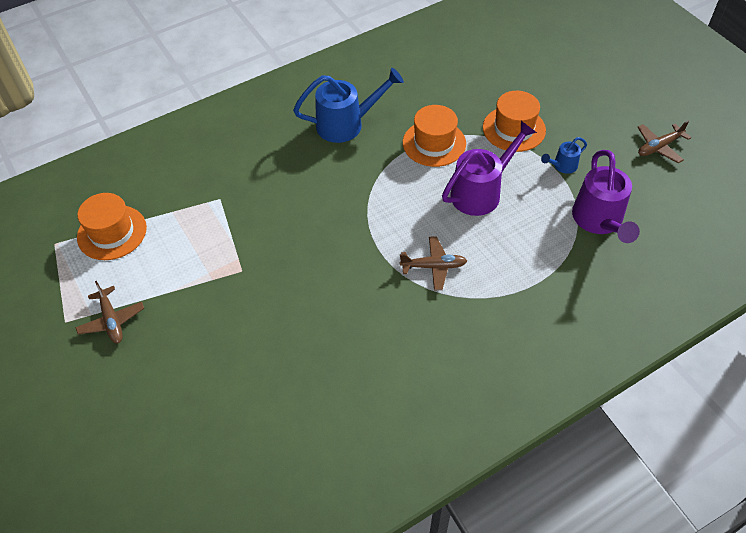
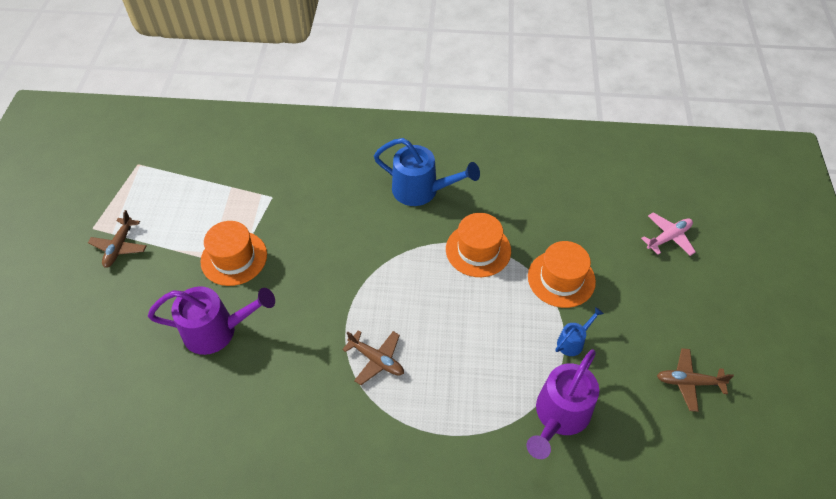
camera: 35 degrees right, 0 degrees up
(112, 232) = (179, 178): orange hat -> orange hat (234, 258)
(481, 191) = (478, 319): purple watering can -> purple watering can (218, 330)
(560, 60) = (668, 237): none -> pink plane
(562, 166) = (573, 341): blue watering can -> blue watering can turned 135 degrees clockwise

